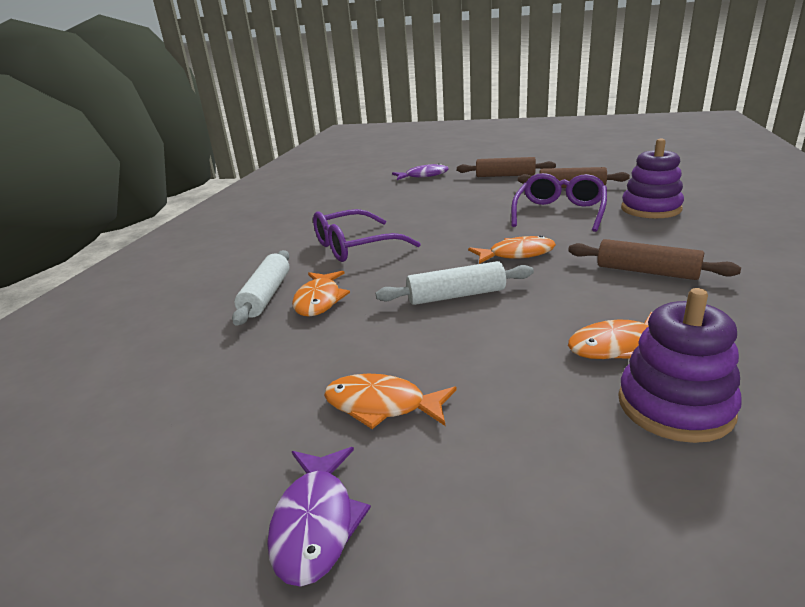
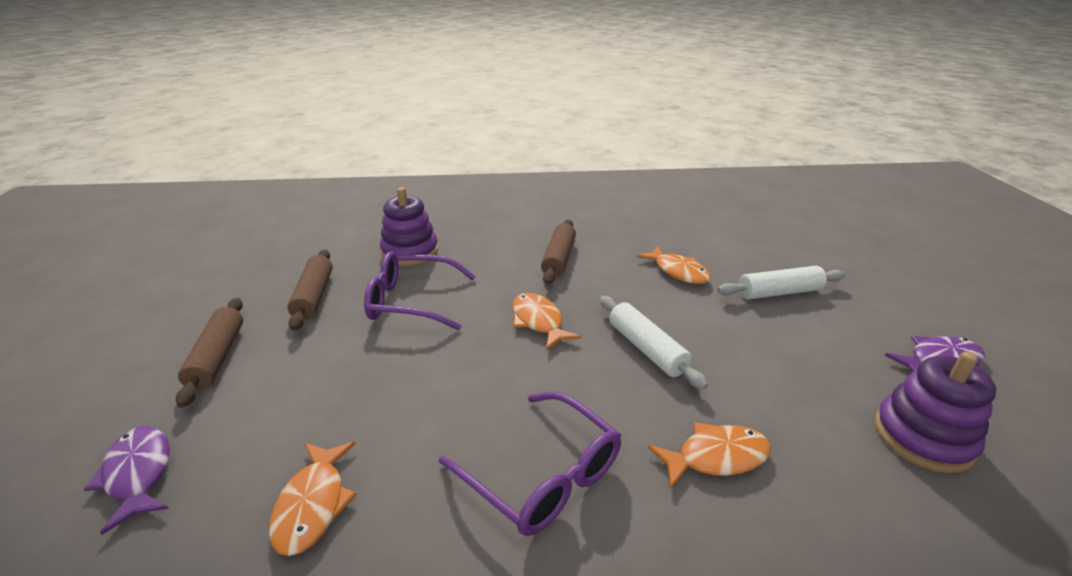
camera: 110 degrees left, 5 degrees up
(266, 295) = (739, 529): white rolling pin -> white rolling pin (779, 292)
(382, 405) = (828, 359): orange fish -> orange fish (313, 504)
(675, 406) = (726, 257): purple stacking toy -> purple stacking toy (923, 437)

